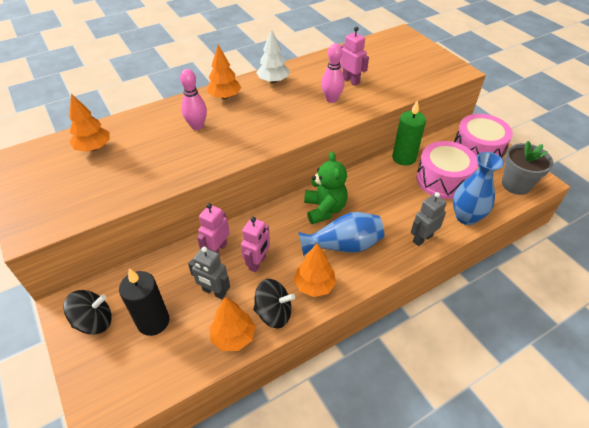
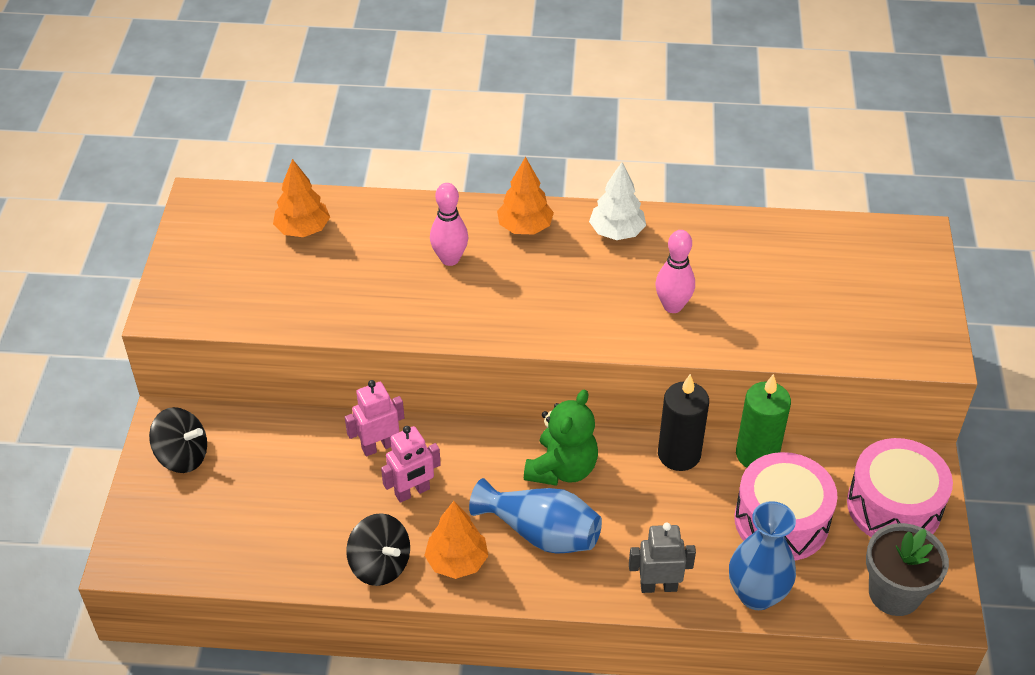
camera: 35 degrees right, 0 degrees up
(153, 321) = (242, 493): black candle -> black candle (679, 454)
(214, 292) = (333, 498): grey robot -> none
(233, 336) = (313, 564): orange tree -> none
(351, 81) = (734, 287): pink robot -> none

